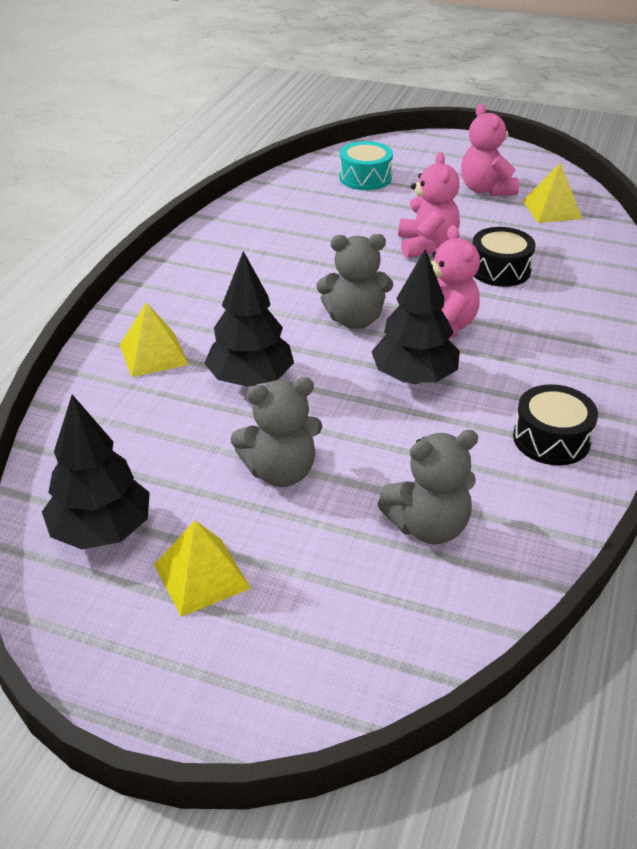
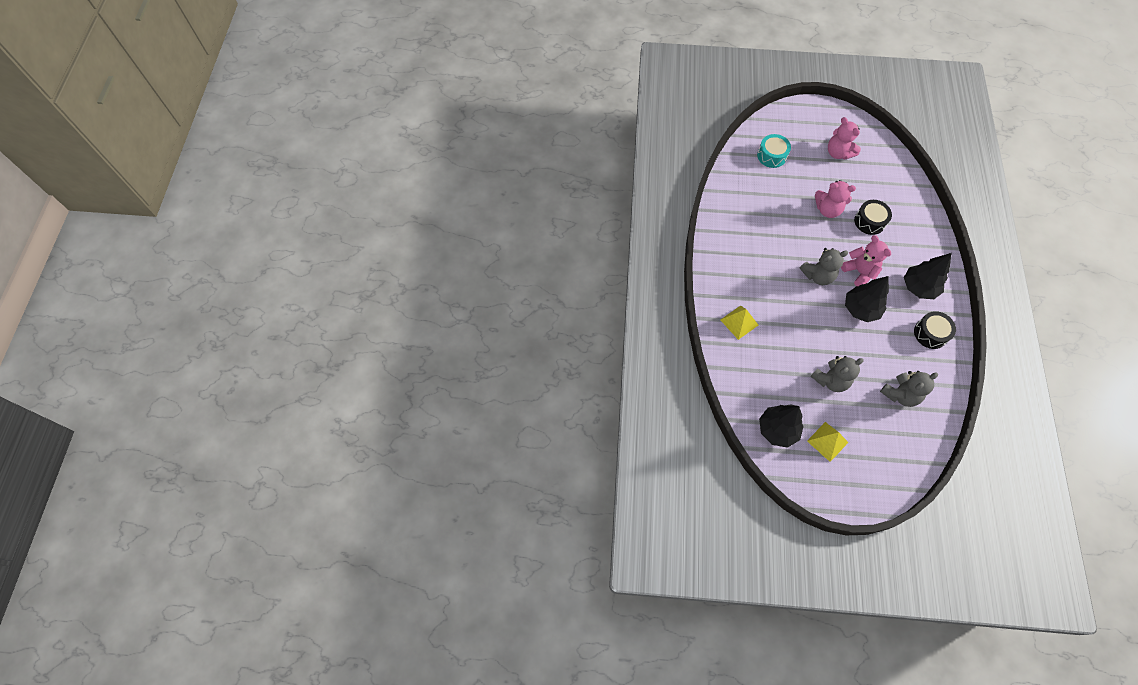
camera: 15 degrees left, 25 degrees up
(250, 380) = (791, 328): black tree -> black tree (918, 287)
(426, 245) = (827, 209): pink teddy bear -> pink teddy bear turned 120 degrees clockwise
(552, 209) = (877, 164): yellow pyramid -> none

